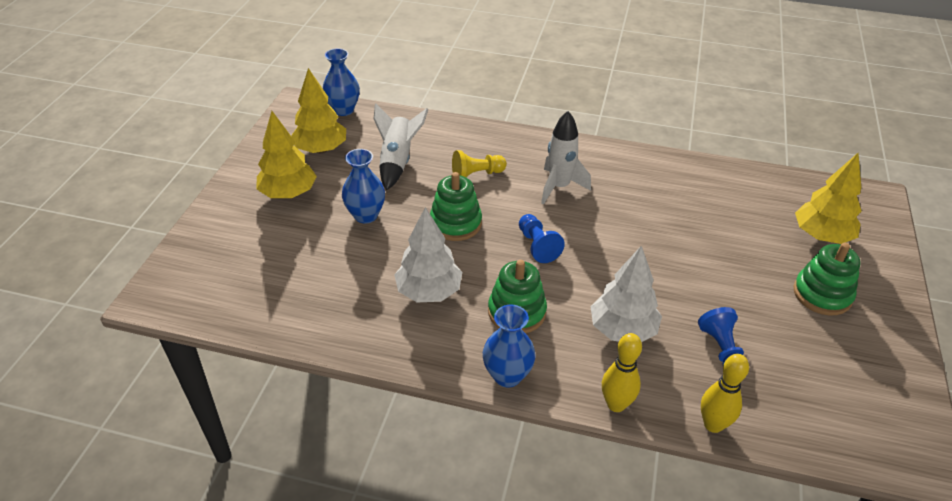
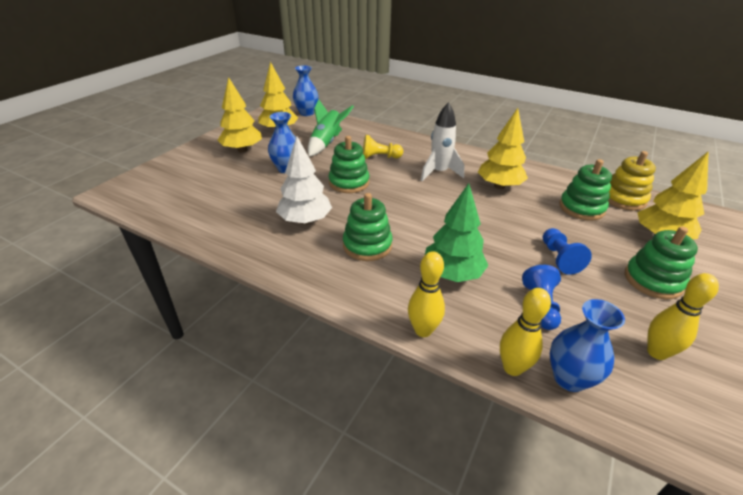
camera: 15 degrees right, 5 degrees down
(397, 161) = (327, 143): white rocket -> green rocket
(507, 375) = (337, 288): blue vase -> blue vase (569, 378)
(537, 246) = (405, 205): blue pawn -> blue pawn (559, 258)
(622, 330) = (452, 274): white tree -> green tree
(636, 195) = (499, 186): none -> yellow tree
(734, 211) = (581, 208): none -> green stacking toy
(775, 189) = (623, 199): none -> yellow stacking toy
(837, 377) = (657, 352): none -> yellow bowling pin

